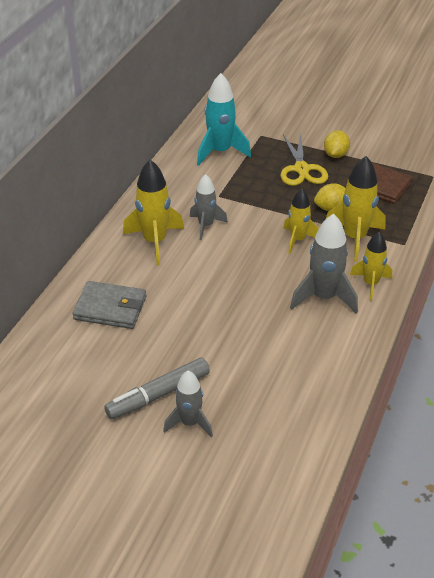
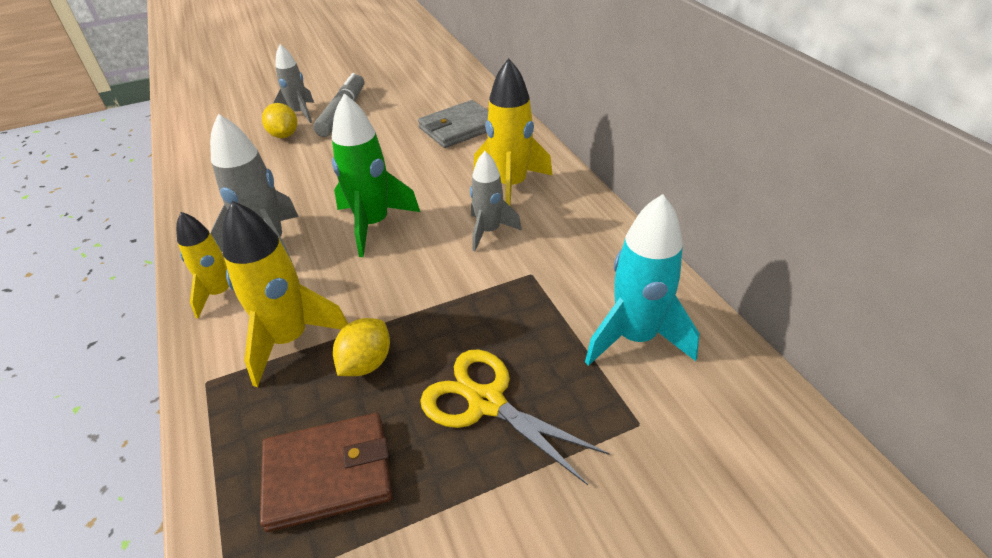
camera: 135 degrees right, 0 degrees up
(255, 271) = (373, 224): none -> green rocket
(297, 240) = (364, 286): yellow rocket -> none
(335, 155) = (470, 488): yellow lemon -> yellow lemon (284, 135)

